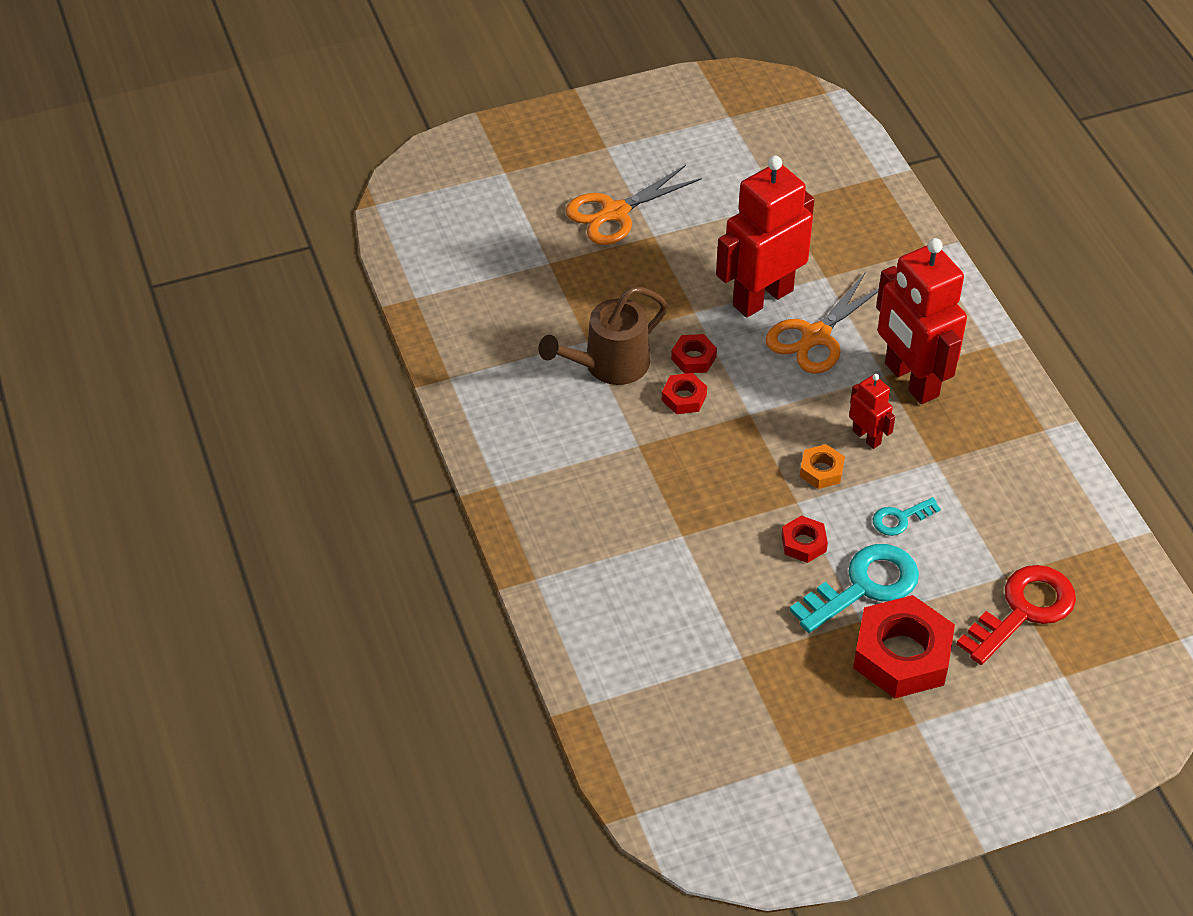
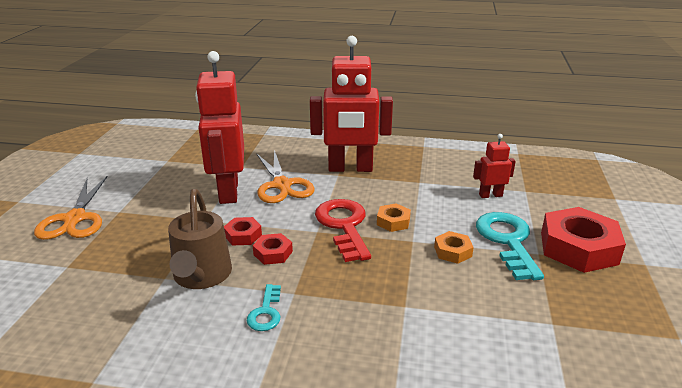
camera: 60 degrees left, 20 degrees down
(803, 543) = (453, 251): red nut -> orange nut
(867, 437) = (380, 196): red robot -> red robot (490, 195)
(900, 519) = (457, 208): turquoise key -> turquoise key (266, 312)
(1023, 610) = (556, 194): red key -> red key (343, 226)

